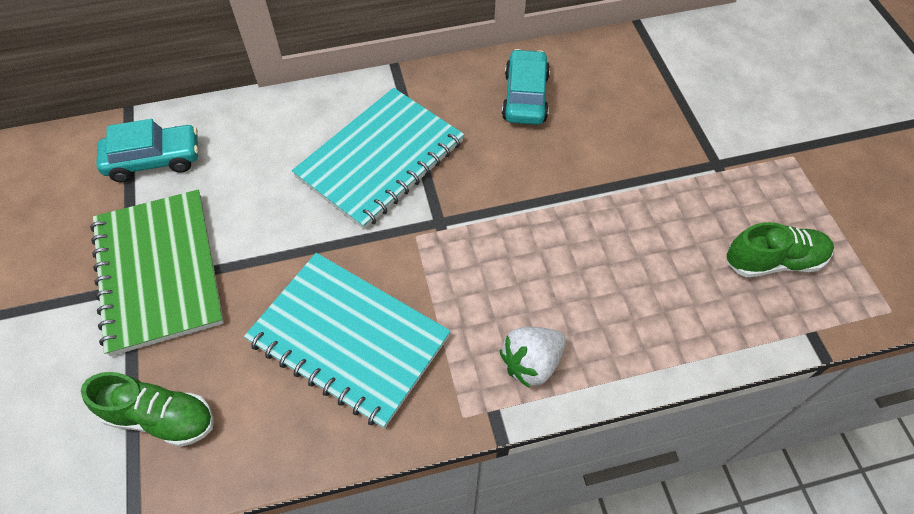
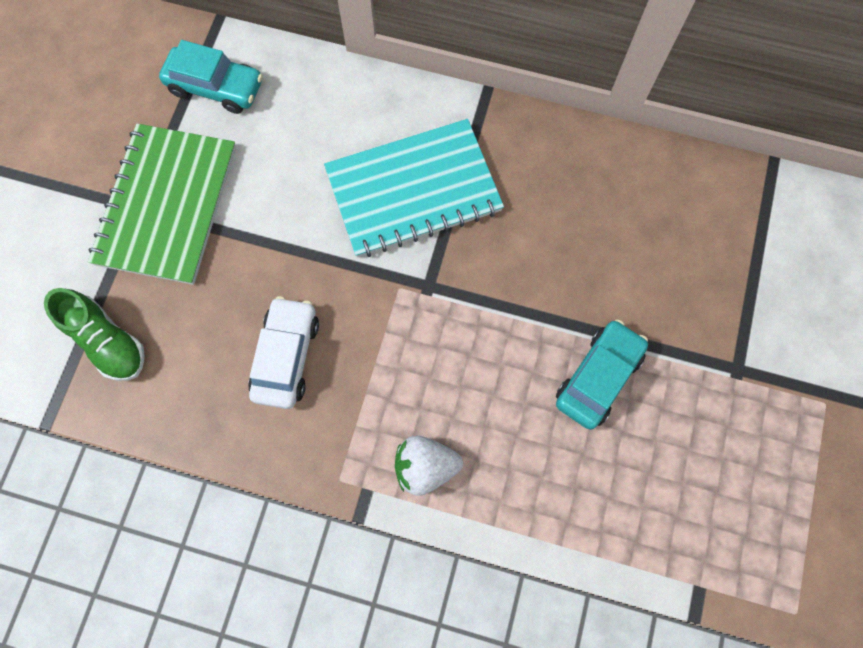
camera: 30 degrees right, 15 degrees up
(349, 339) = (286, 356): turquoise notebook -> white car
(525, 97) = (594, 192): turquoise car -> turquoise car (598, 377)
(773, 261) = (717, 500): green shoe -> none

